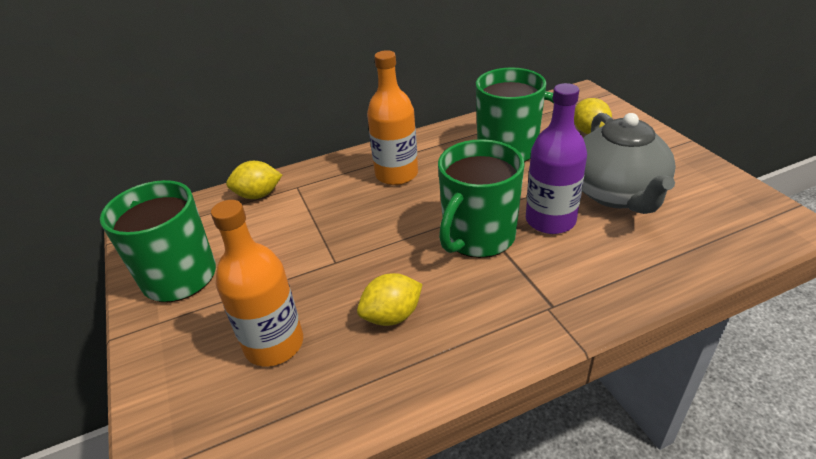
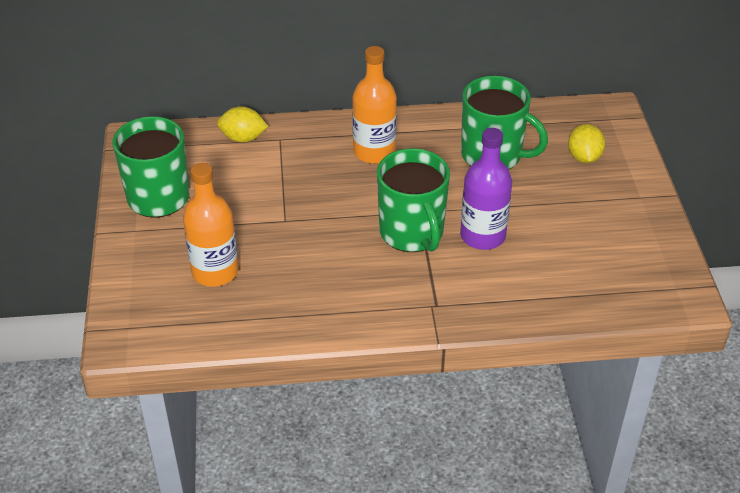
camera: 15 degrees right, 5 degrees up
(392, 316) = (310, 276): yellow lemon -> none
(478, 237) = (412, 233): green mug -> green mug turned 75 degrees counterclockwise
(616, 194) = (558, 228): grey teapot -> none

